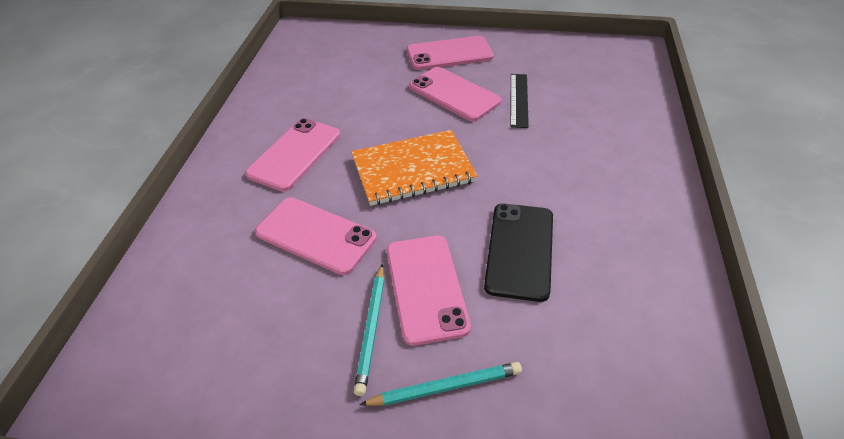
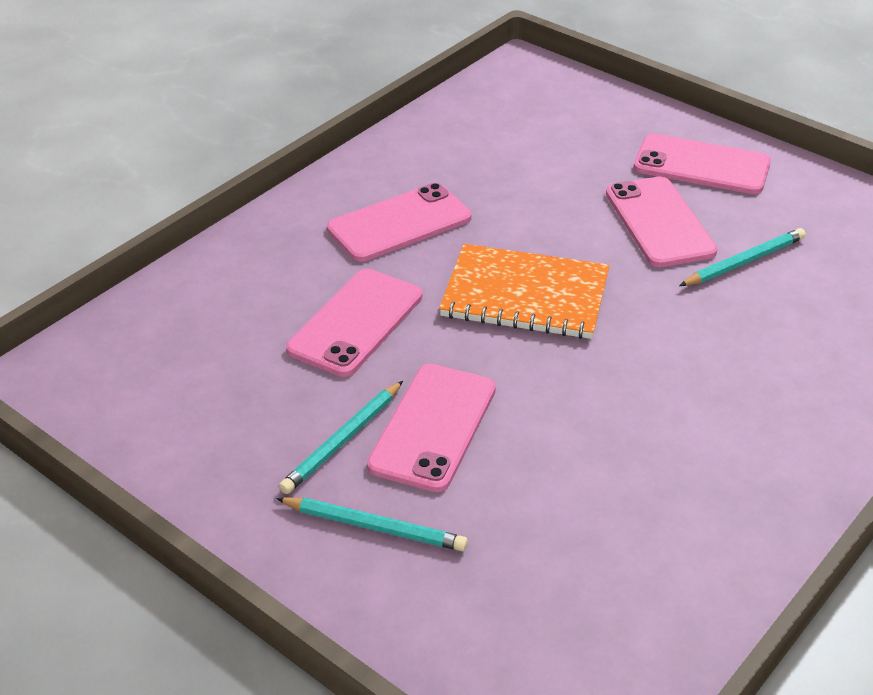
camera: 30 degrees right, 5 degrees down
(316, 235) = (356, 323): pink phone -> pink phone turned 60 degrees clockwise
(519, 100) = (744, 262): black ruler -> turquoise pencil
(519, 250) = (575, 437): black phone -> none

